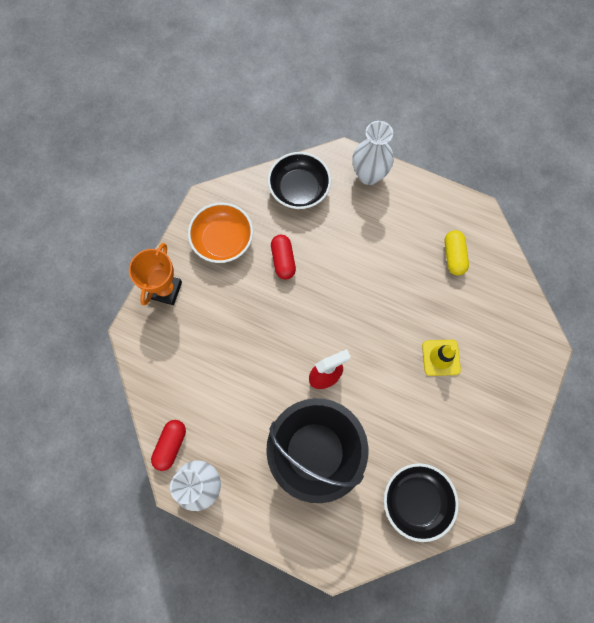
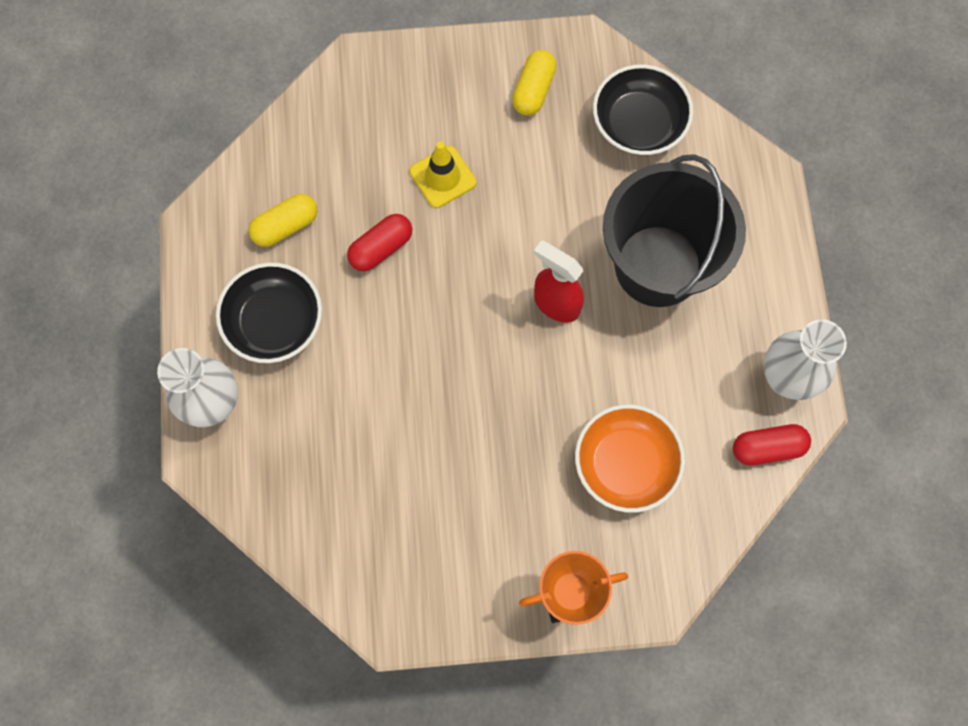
camera: 120 degrees left, 0 degrees up
(223, 240) = (441, 560): orange bowl -> orange bowl (625, 464)
(283, 260) = (423, 452): red capsule -> red capsule (381, 248)
(299, 189) = (293, 494): black bowl -> black bowl (274, 322)
(474, 446) = (533, 90): none -> yellow capsule

